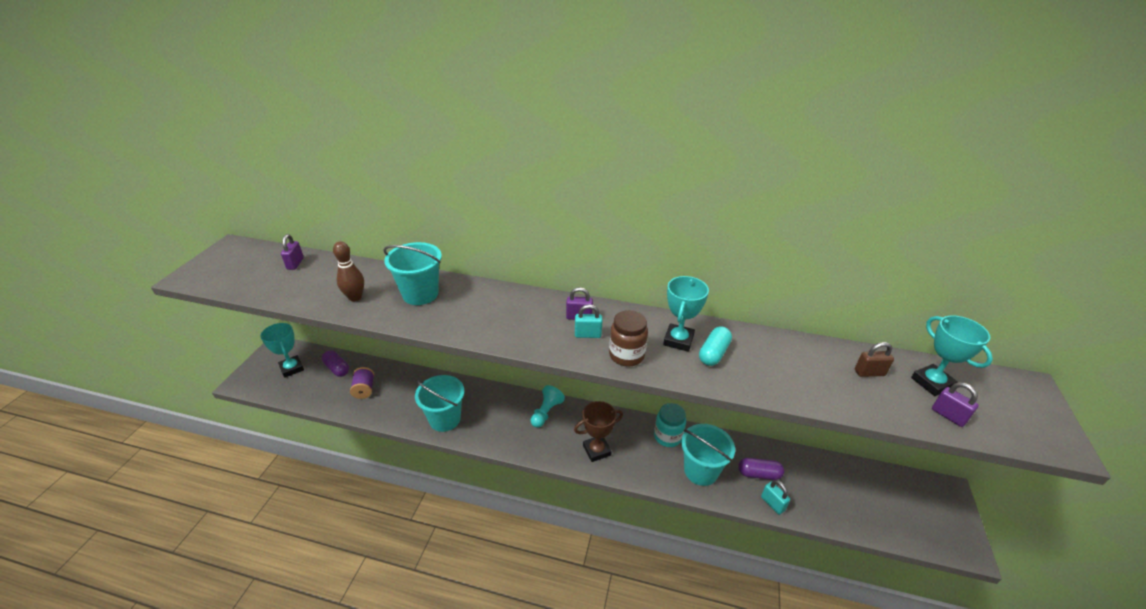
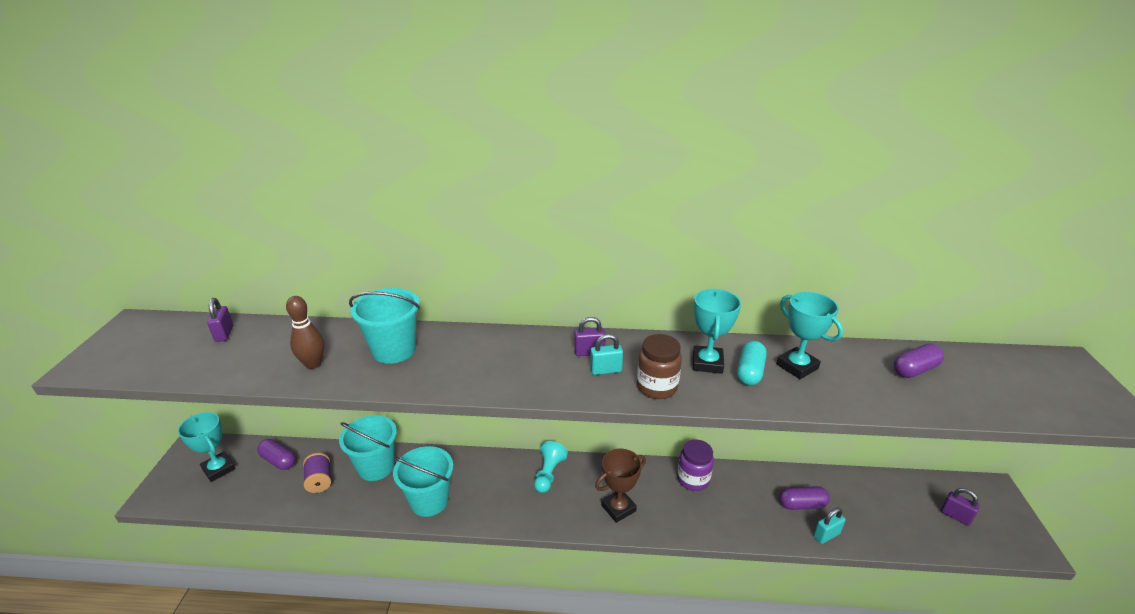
camera: 10 degrees left, 5 degrees down
(667, 436) = (693, 479): turquoise jar -> purple jar
(701, 471) = (739, 512): turquoise bucket -> turquoise bucket (376, 467)
(772, 504) = (826, 535): turquoise padlock -> turquoise padlock turned 75 degrees counterclockwise
(869, 373) = (914, 370): brown padlock -> purple capsule
(932, 383) = (978, 371): turquoise trophy -> turquoise trophy (797, 366)
(948, 415) = (1008, 402): purple padlock -> purple padlock (955, 516)

